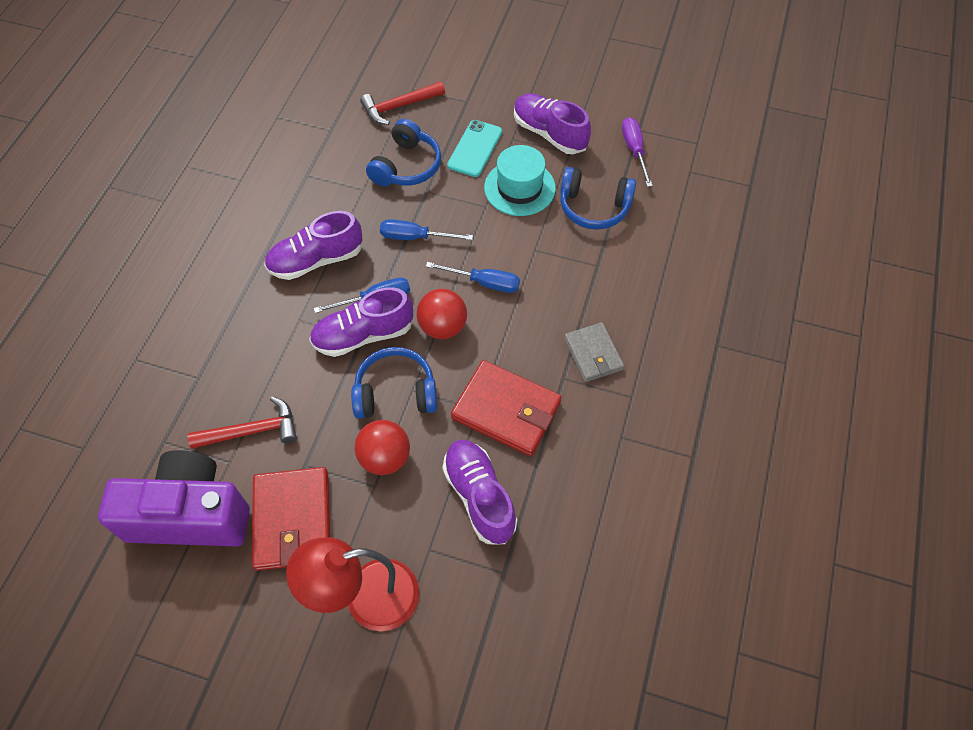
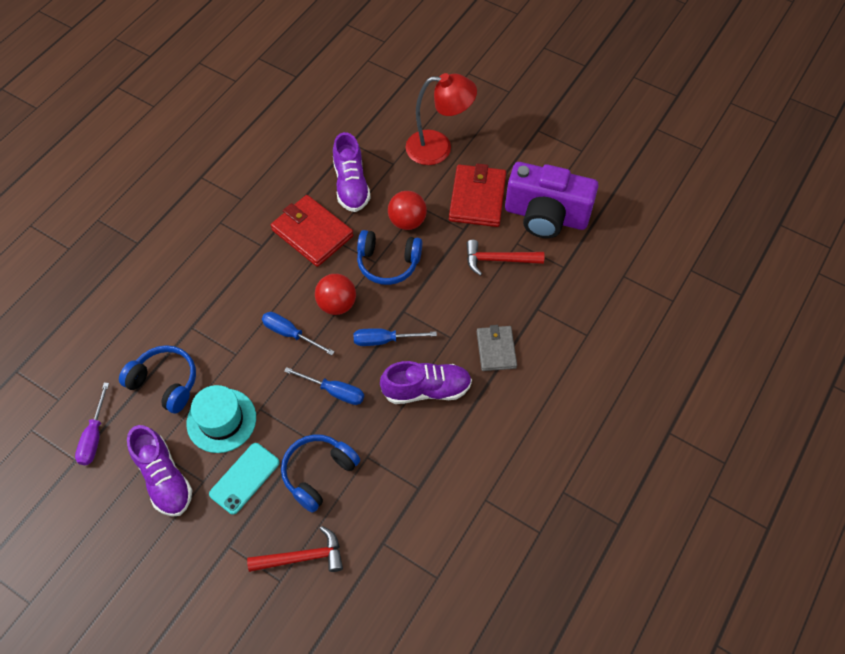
camera: 165 degrees left, 0 degrees up
(363, 335) = (401, 312): purple shoe -> none
(593, 354) = (231, 257): grey wallet -> grey wallet (496, 349)

